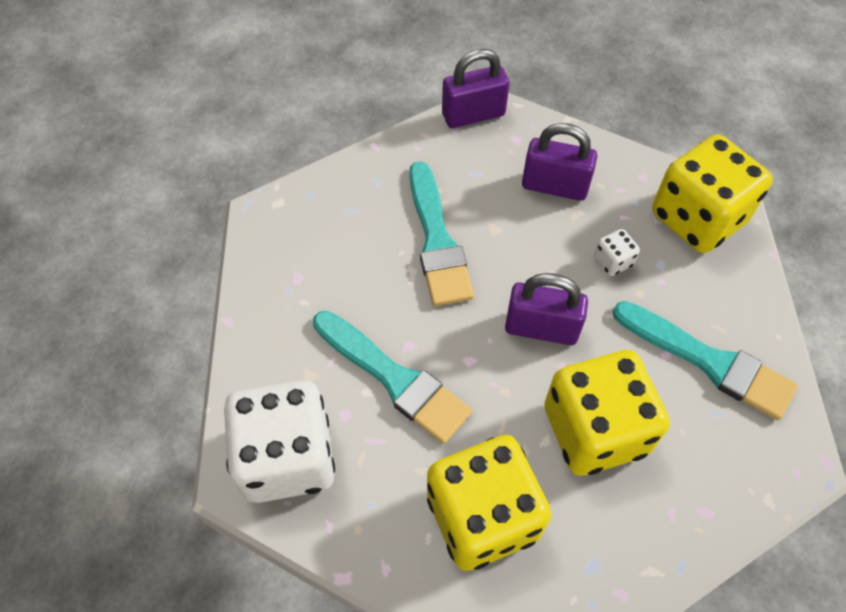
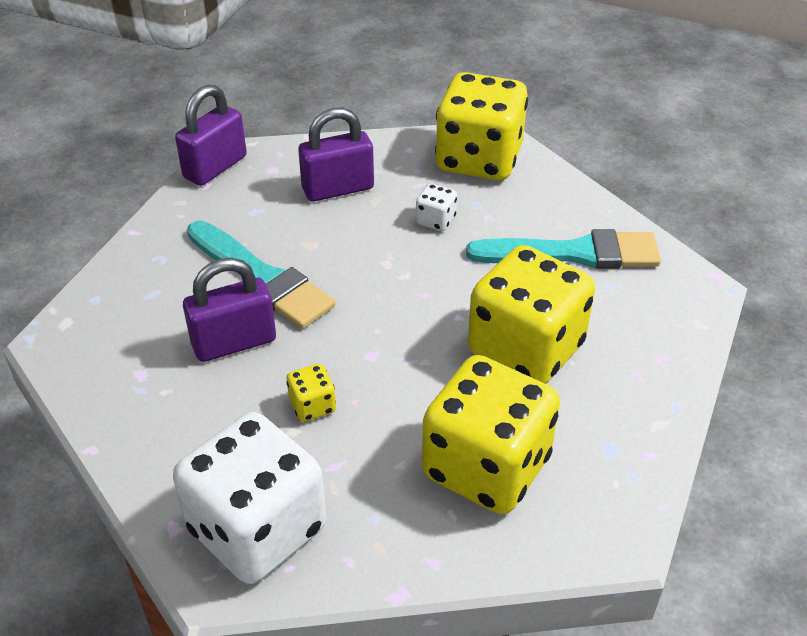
camera: 35 degrees left, 15 degrees down
(394, 379) = (312, 406): turquoise brush -> yellow dice
(541, 328) = (416, 298): purple padlock -> purple padlock (234, 342)

